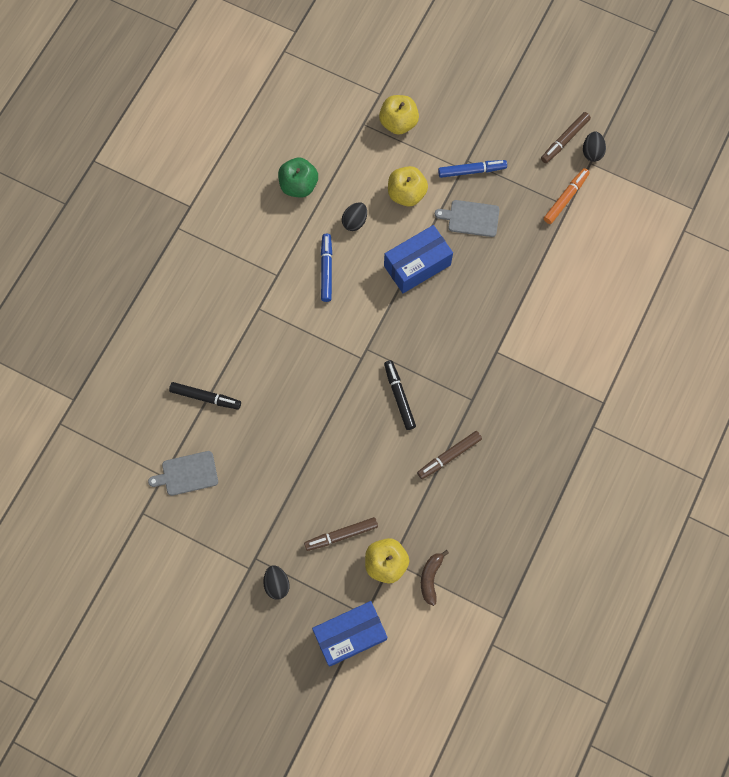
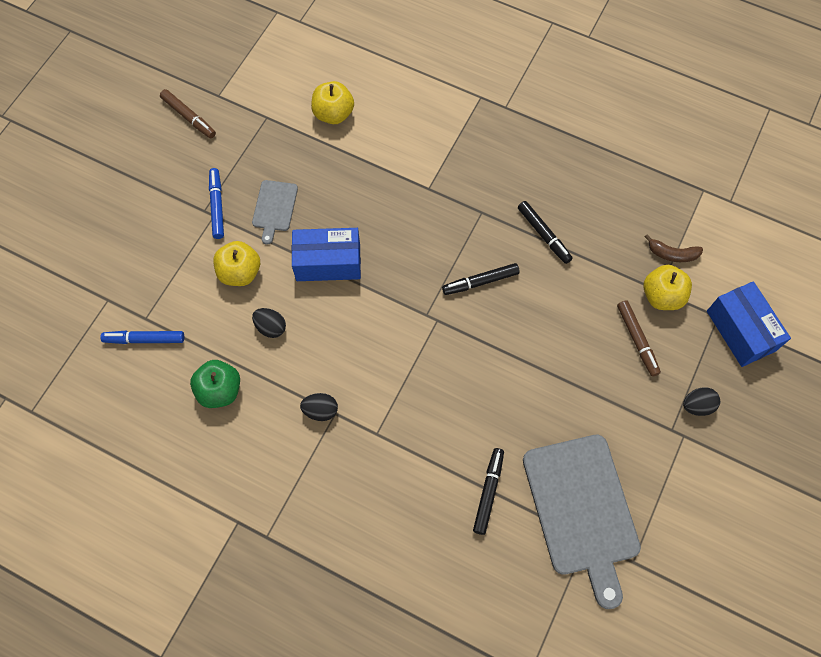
camera: 90 degrees left, 5 degrees down
(187, 474) = (582, 510): grey cutting board -> grey cutting board, size x2.08
(326, 269) = (330, 358): blue marker -> blue marker (144, 339)
(398, 123) = (148, 280): yellow apple -> yellow apple (333, 114)
(417, 265) = (328, 262): blue box -> blue box turned 60 degrees counterclockwise
(449, 456) = (543, 235): brown marker -> black marker
(565, 198) = (257, 119): orange marker -> none
(592, 152) = (205, 93): black egg -> black egg (320, 410)

